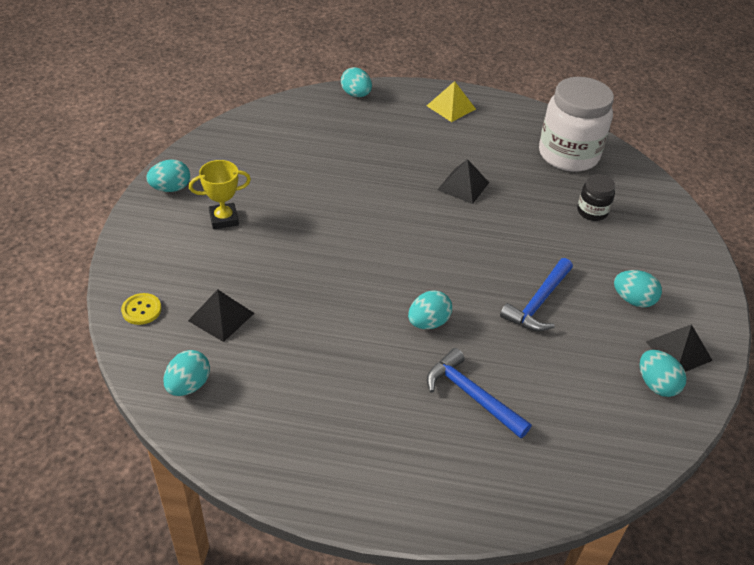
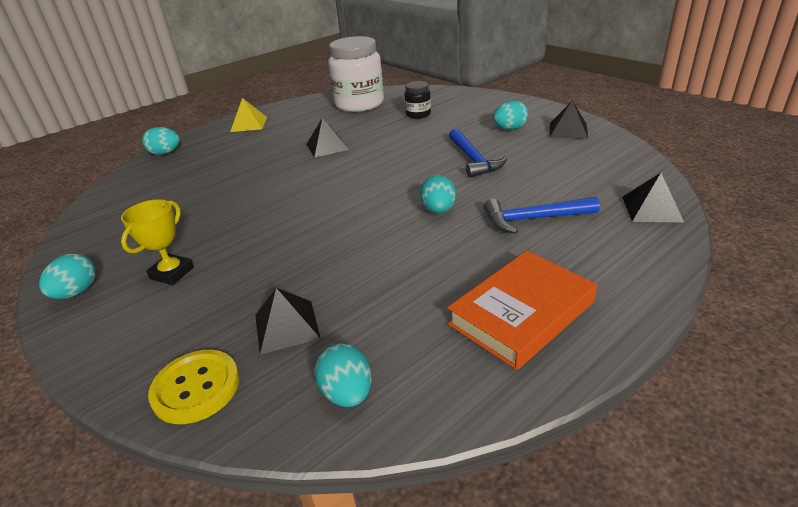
camera: 45 degrees left, 10 degrees down
(141, 310) = (196, 388): yellow button -> yellow button, size x1.58
(334, 442) = (521, 313): none -> orange book
(568, 479) = (651, 209): none -> black pyramid
(656, 384) = (590, 147): turquoise egg -> none

